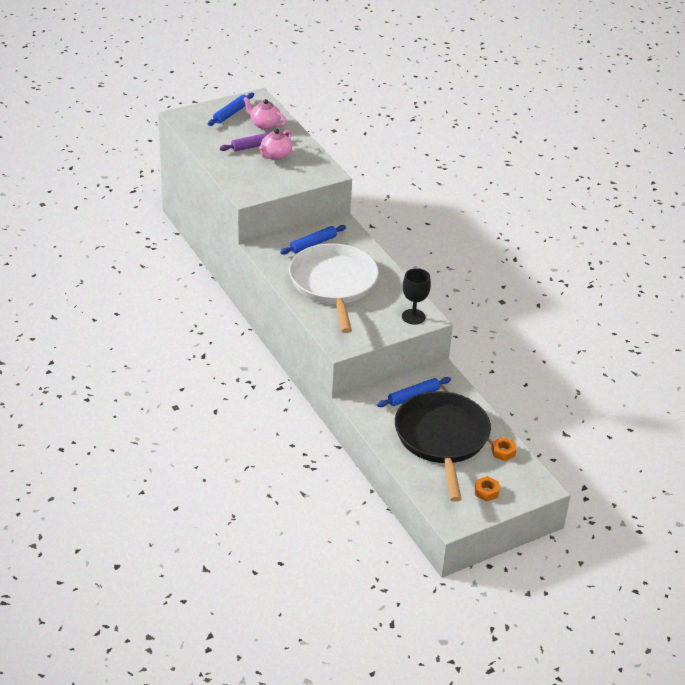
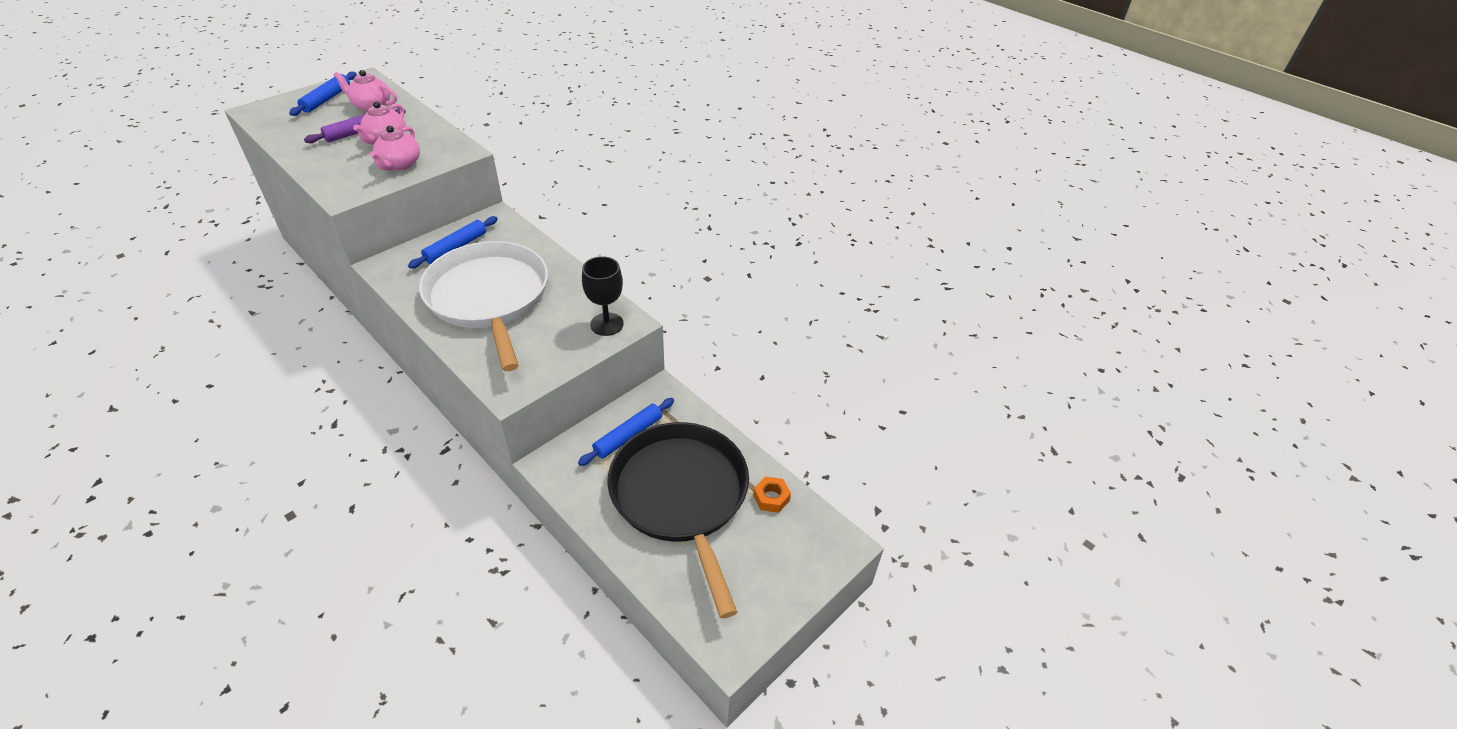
camera: 15 degrees left, 5 degrees up
(285, 177) = (400, 164): none -> pink teapot
(486, 491) = (766, 574): orange nut -> none

